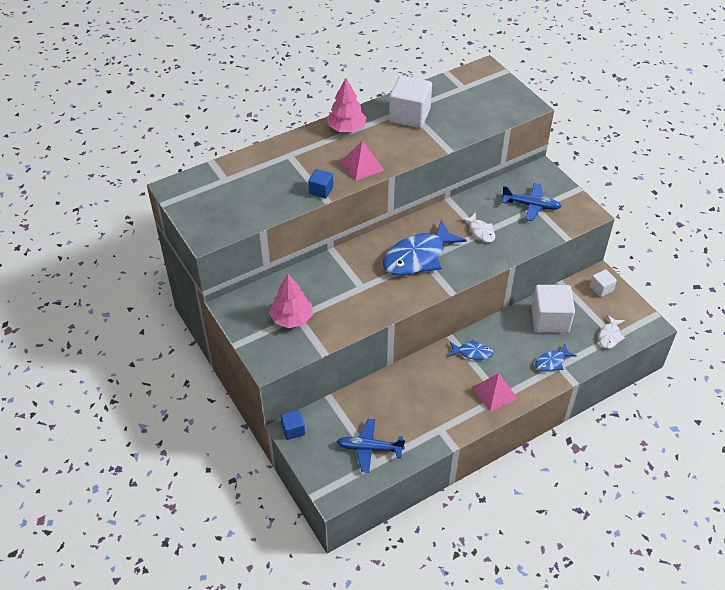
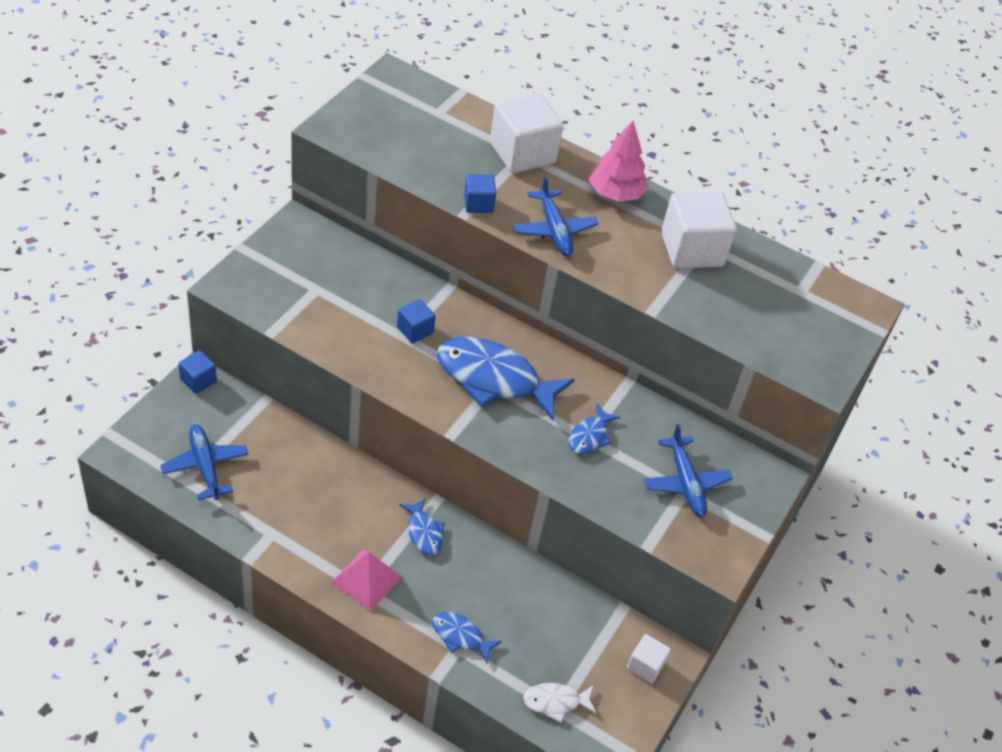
camera: 55 degrees right, 0 degrees up
(291, 318) = (310, 284): pink tree -> none
(360, 280) = (415, 330): none -> blue cube
(362, 165) = (554, 230): pink pyramid -> blue plane
(481, 231) = (589, 436): white fish -> blue fish
(550, 320) = (540, 612): white cube -> white cube (522, 153)

